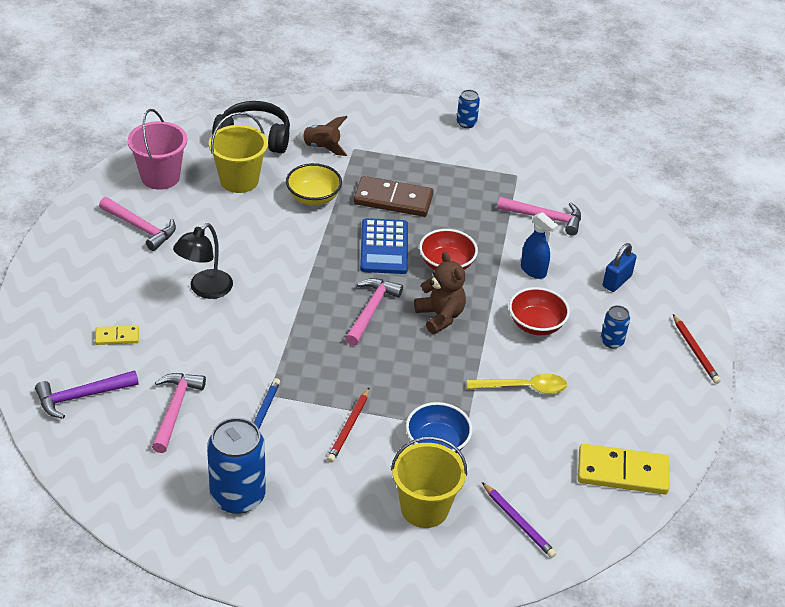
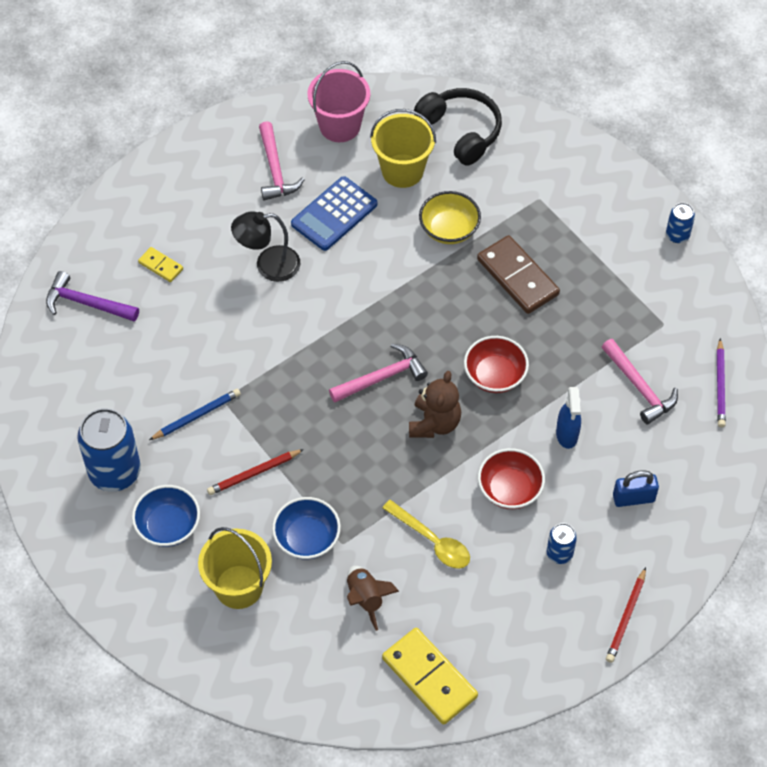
camera: 45 degrees right, 15 degrees up
(175, 410) = (141, 363): pink hammer -> none
(322, 147) = (511, 179): brown rocket -> brown rocket (366, 598)
(324, 505) = (168, 526): none -> blue bowl
(384, 247) = (458, 321): blue calculator -> blue calculator (334, 214)
(518, 522) = (298, 654): purple pencil -> purple pencil (720, 385)

